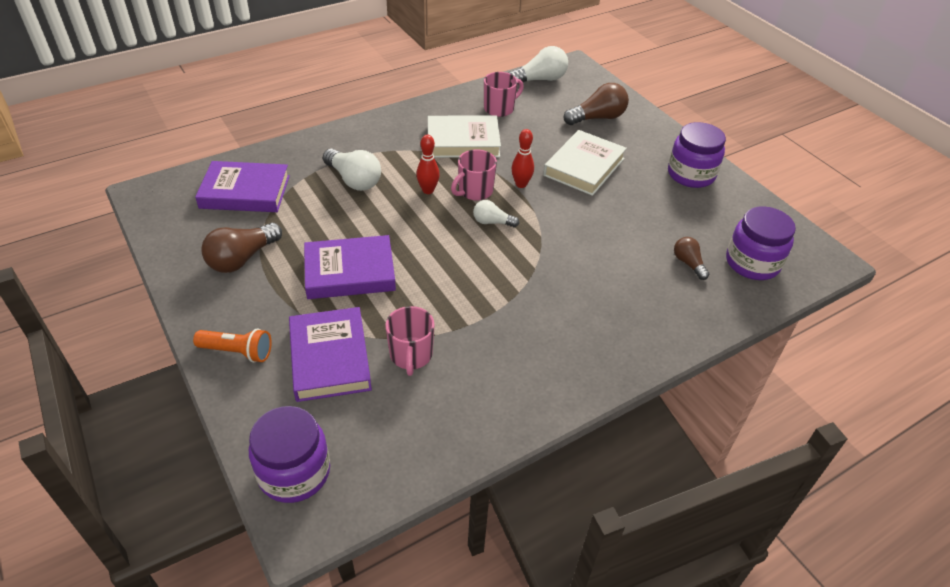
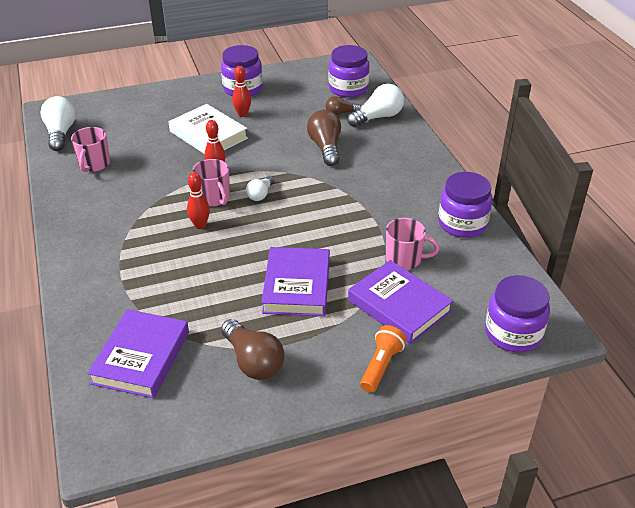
camera: 75 degrees left, 5 degrees down
(330, 358) = (399, 306): purple book -> purple book turned 45 degrees clockwise
(354, 180) = (160, 272): white light bulb -> white light bulb (378, 117)
(463, 141) = (135, 194): white book -> none
(495, 408) = (462, 224): none -> purple jar
(499, 109) = (94, 164): pink mug -> pink mug turned 150 degrees counterclockwise
(597, 118) = (143, 114): brown light bulb -> brown light bulb (325, 147)
(637, 184) = (242, 114): none -> red bowling pin

